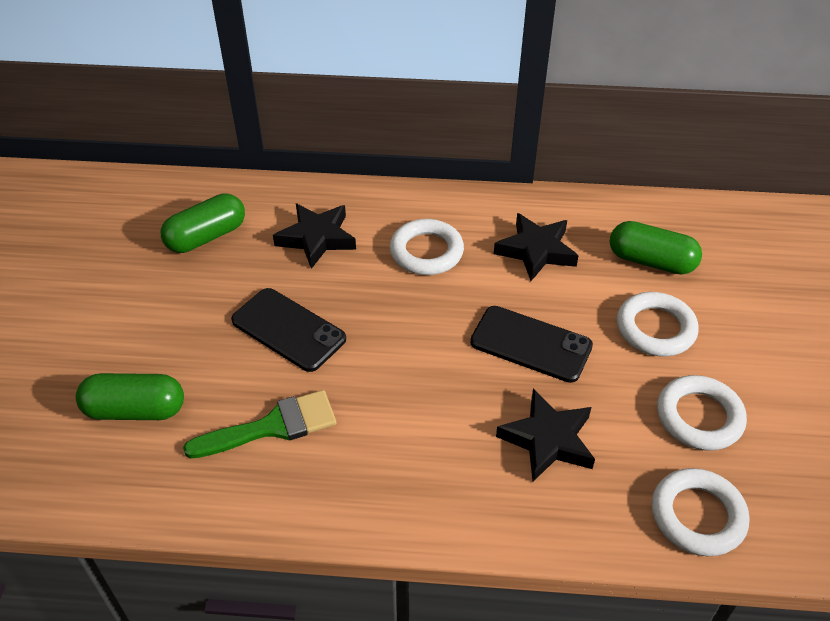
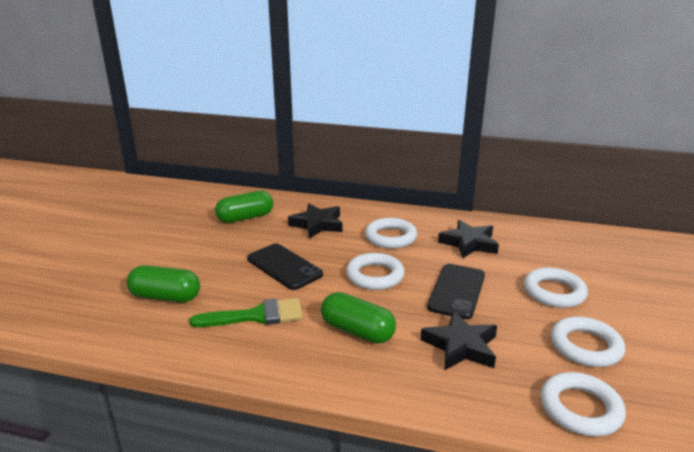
camera: 10 degrees right, 20 degrees down
(417, 330) = (375, 276): none -> white ring
(531, 344) = (456, 291): black phone -> black phone turned 75 degrees clockwise
(651, 261) = (554, 256): green capsule -> green capsule (357, 331)

